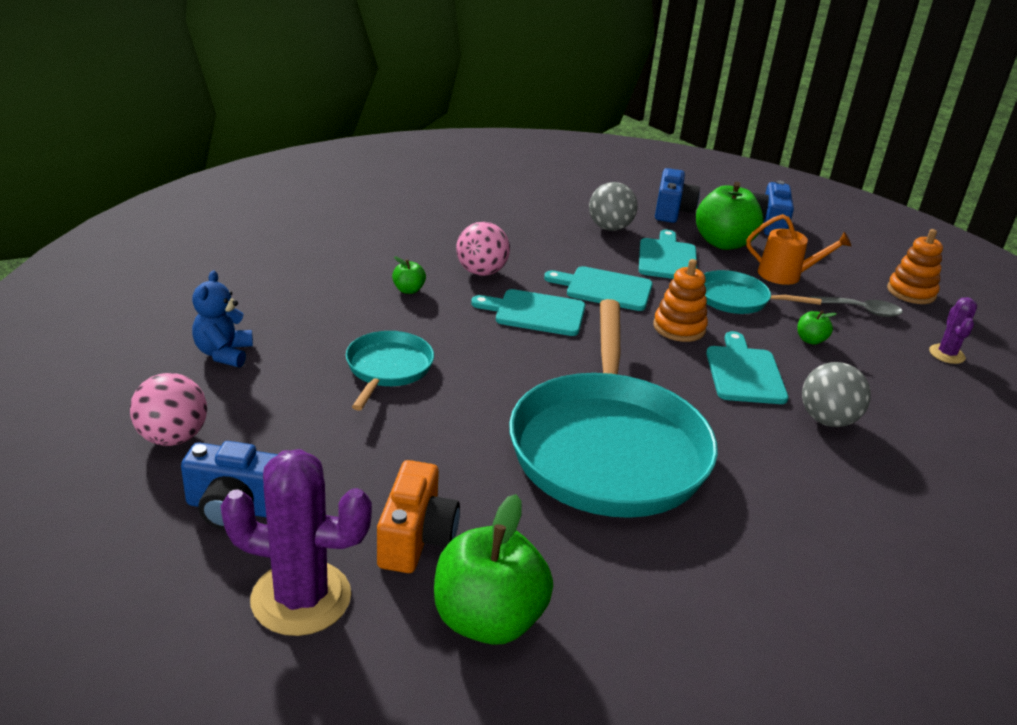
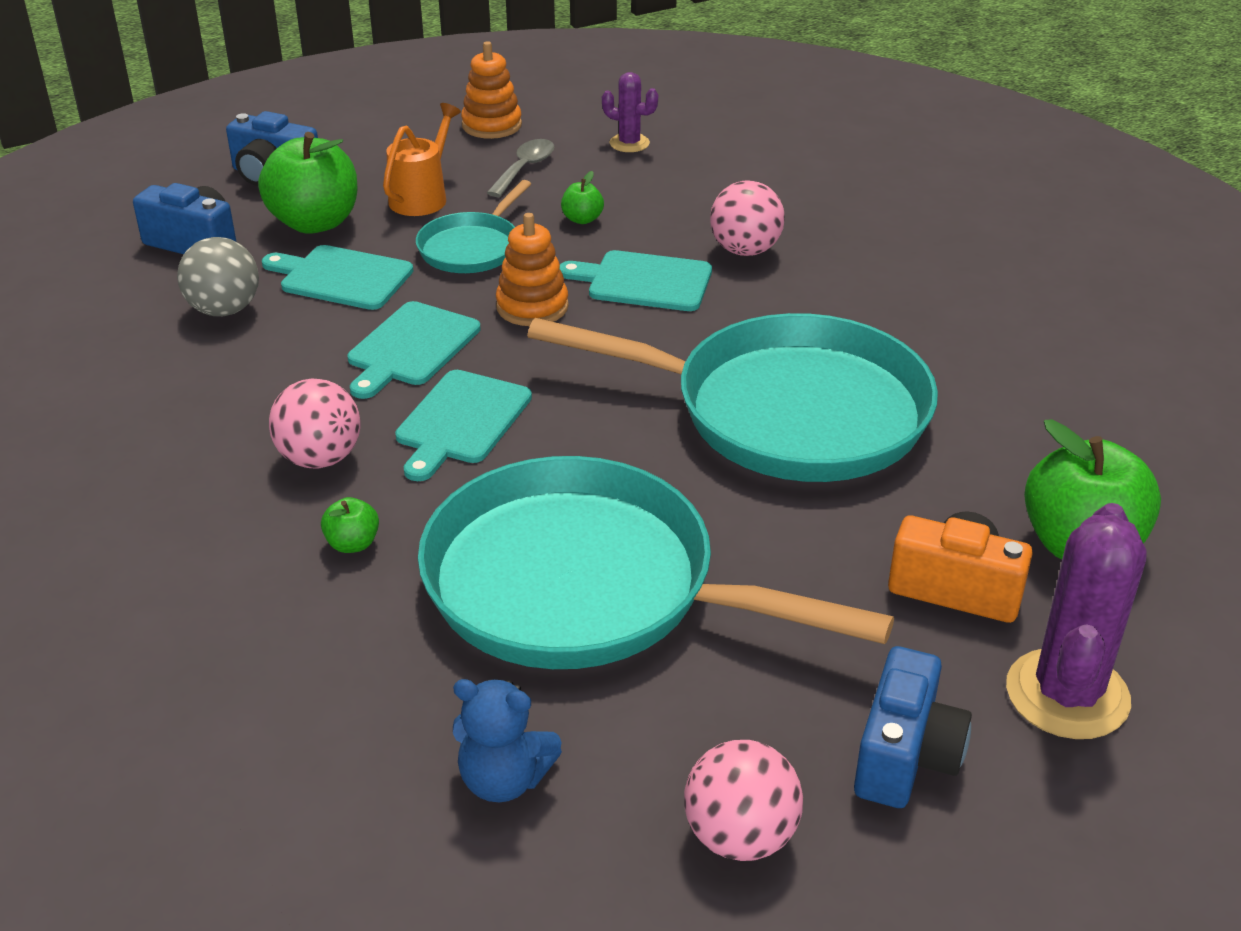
camera: 75 degrees left, 5 degrees up
(388, 368) = (584, 585): turquoise pan -> turquoise pan, size x2.11
(827, 420) = (745, 250): grey ball -> pink ball

